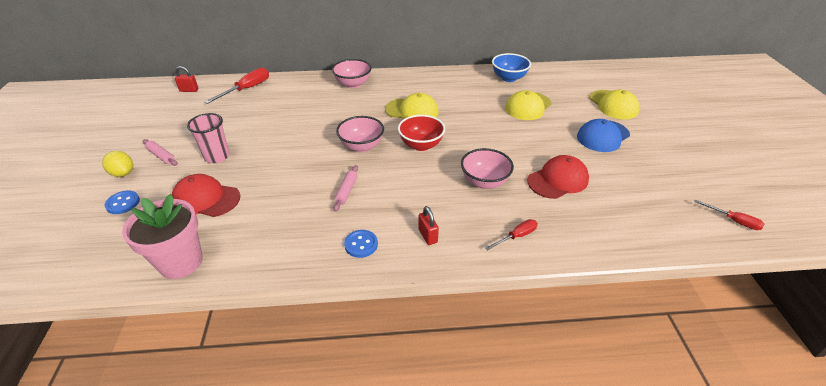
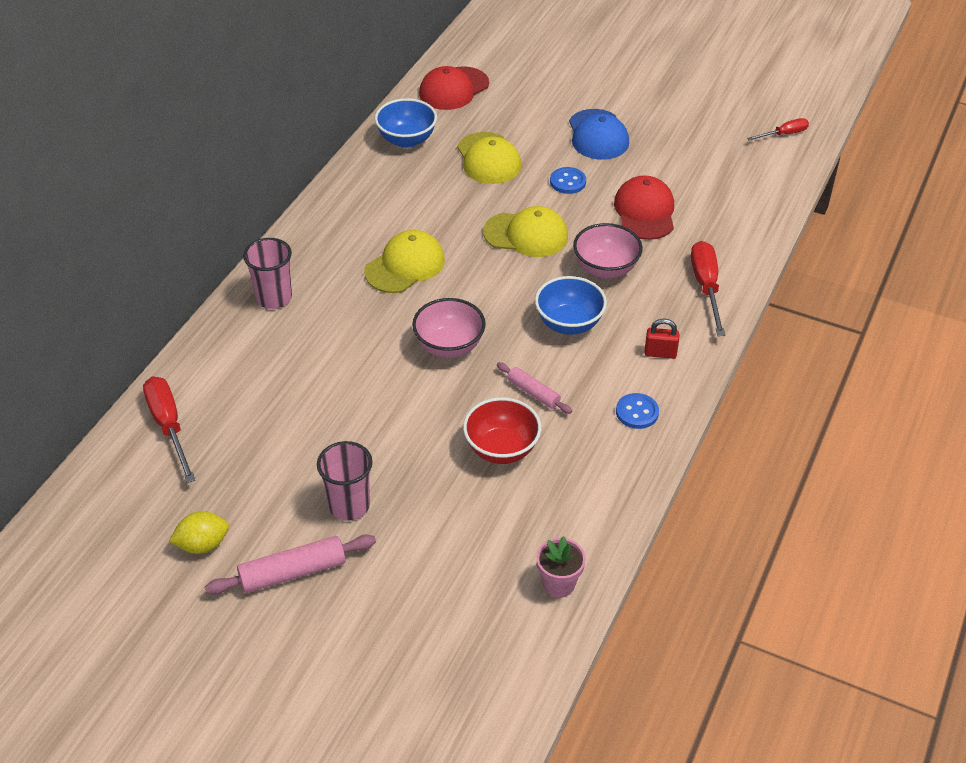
camera: 60 degrees left, 5 degrees up
(123, 173) = (305, 626): yellow lemon -> yellow lemon (203, 544)
(123, 203) = (387, 633): blue button -> blue button (568, 182)
(161, 156) = (292, 572): pink rolling pin -> pink rolling pin, size x1.61
(181, 262) = (558, 584): pink flower pot -> pink flower pot, size x0.57
(189, 90) = (98, 504): red padlock -> none
(206, 199) = (445, 537): red cap -> red cap (453, 89)
(353, 84) = (274, 298): pink bowl -> pink cup
(419, 184) = (569, 323): none -> blue bowl
(421, 145) = (492, 290): red bowl -> red bowl (501, 449)
(516, 236) = (706, 287): red screwdriver -> red screwdriver, size x1.67
(613, 105) = (547, 91): yellow cap -> yellow cap (526, 235)

